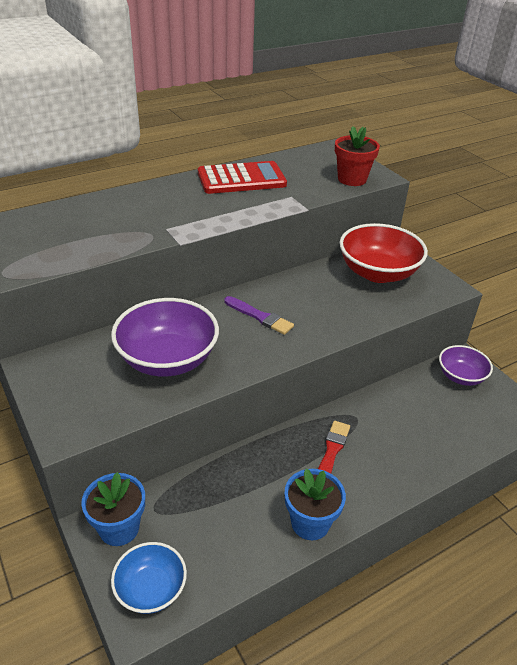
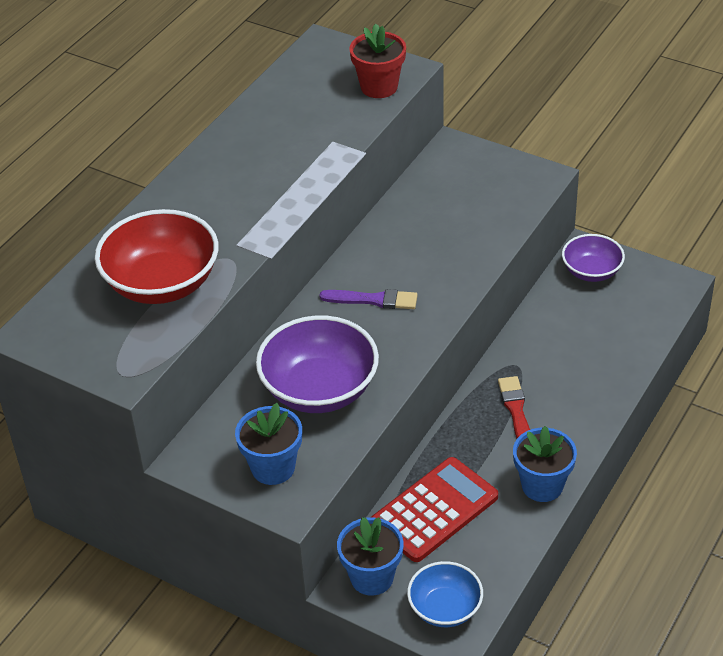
camera: 25 degrees left, 5 degrees up
(82, 398) = (273, 468): none -> blue flower pot
(241, 179) = (255, 139): red calculator -> red calculator (434, 510)
(378, 273) = (456, 190): red bowl -> red bowl (162, 283)

